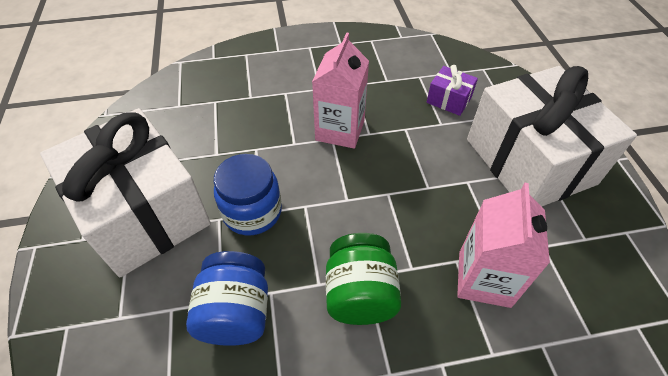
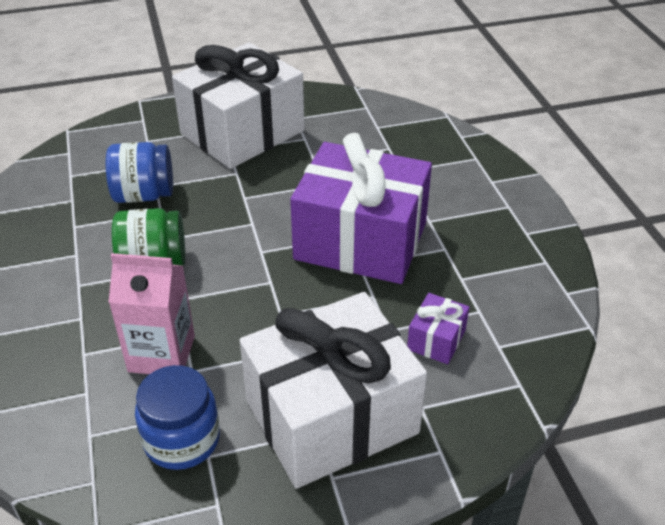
camera: 85 degrees right, 10 degrees down
(252, 212) = (244, 191): blue jar -> blue jar (182, 439)
(340, 130) = (360, 241): pink carton -> purple gift

